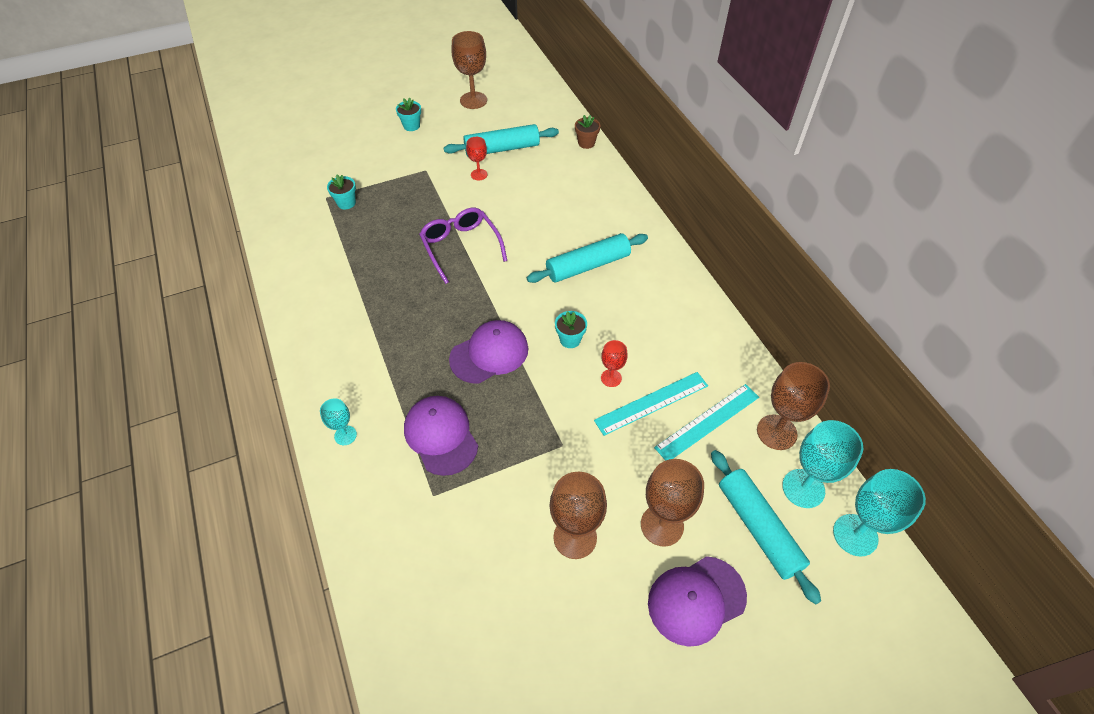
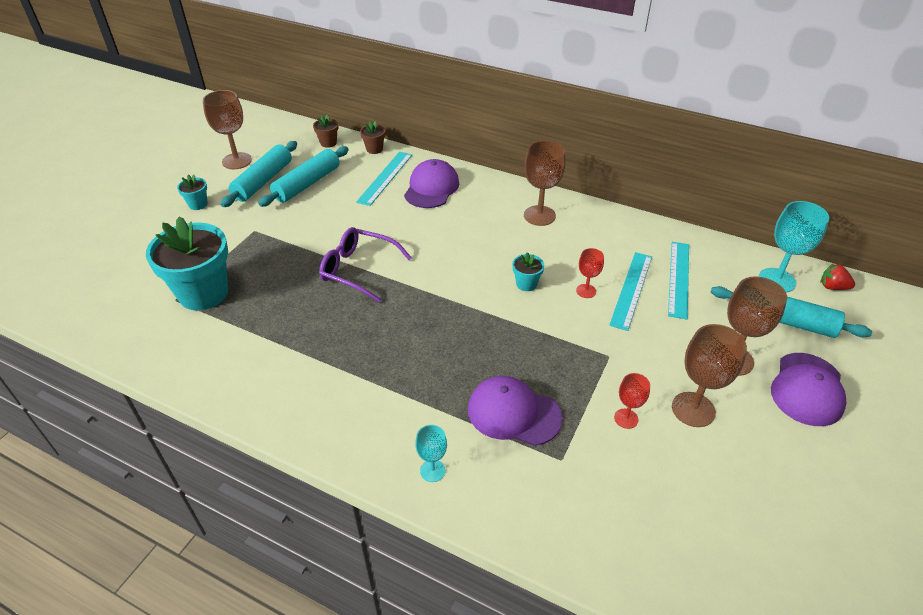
camera: 40 degrees left, 10 degrees down
(346, 203) = (203, 293): turquoise flower pot -> turquoise flower pot, size x2.29
(479, 174) = (309, 211): red goblet -> red goblet (626, 418)
(489, 354) = (478, 330): purple cap -> purple cap (431, 188)
(556, 118) = (328, 143): none -> brown flower pot
(566, 175) = (385, 178): none -> turquoise ruler
(588, 265) = (477, 228): turquoise rolling pin -> turquoise rolling pin (263, 181)
(776, 432) = (723, 258): brown goblet -> brown goblet (539, 215)
(855, 535) = (832, 287): turquoise goblet -> red strawberry

